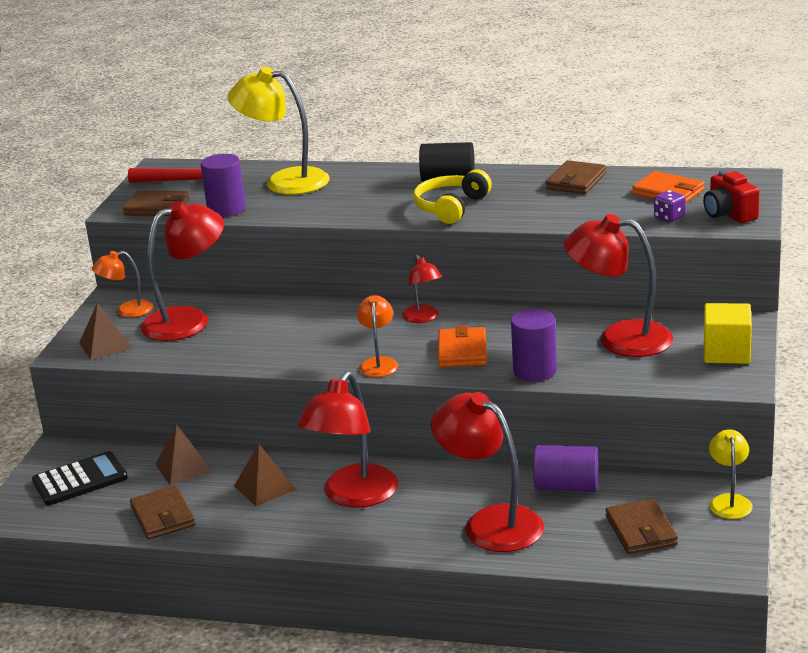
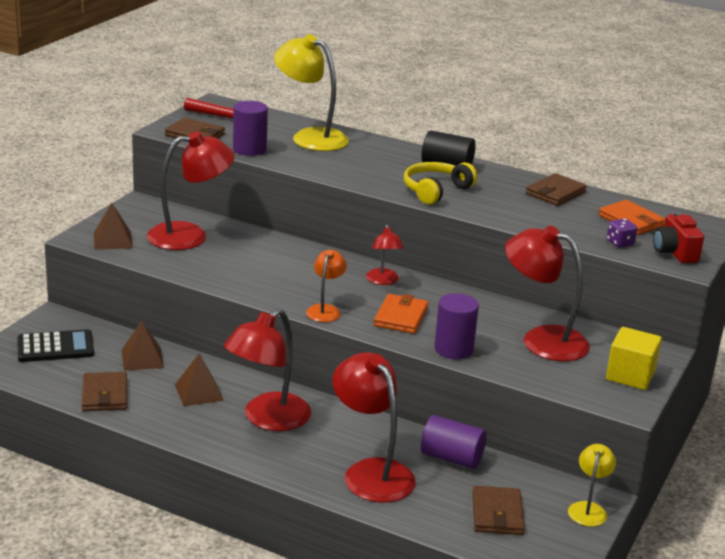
camera: 10 degrees right, 0 degrees up
(127, 311) = (145, 216): orange lamp -> none

